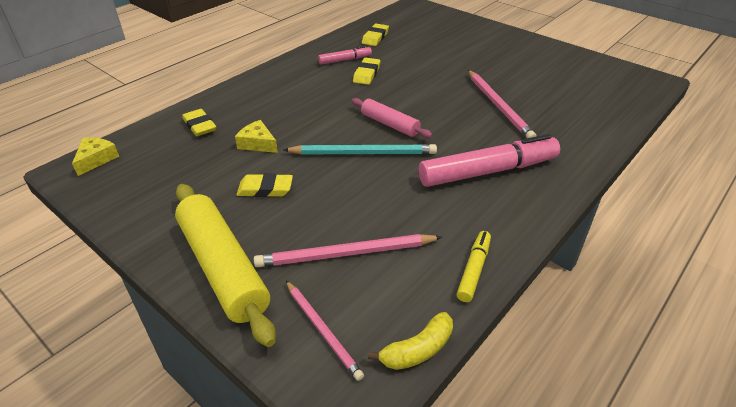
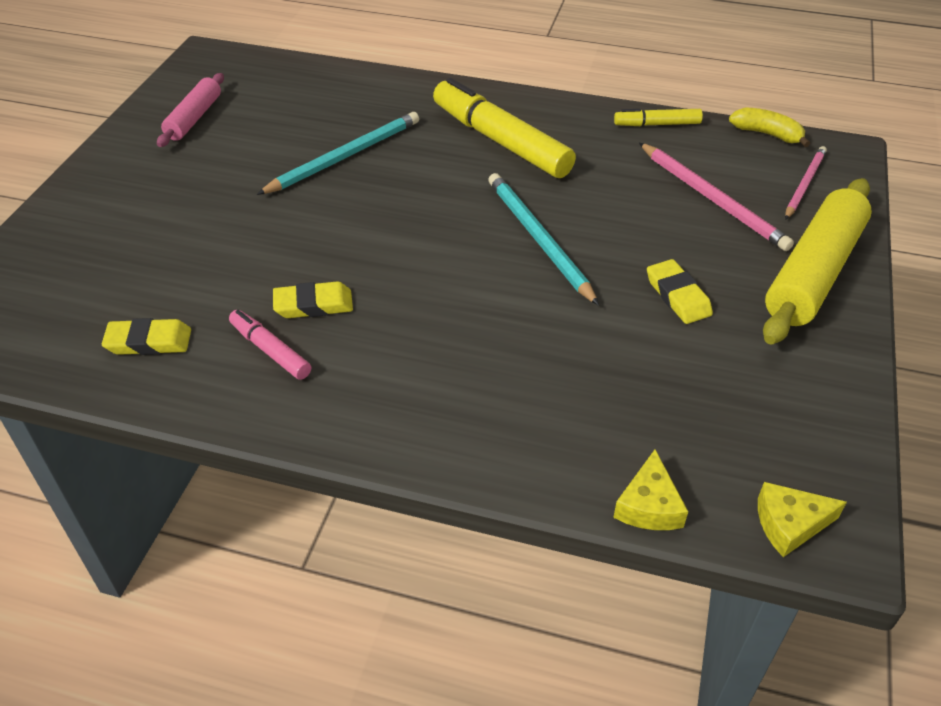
camera: 115 degrees left, 5 degrees up
(199, 126) = (606, 442): yellow eraser -> none
(257, 143) = (596, 347): yellow cheese -> yellow cheese (649, 505)
(390, 124) = (454, 236): pink rolling pin -> pink rolling pin (194, 118)
(488, 171) = (500, 141): pink marker -> yellow marker
(498, 106) = (345, 156): pink pencil -> turquoise pencil

